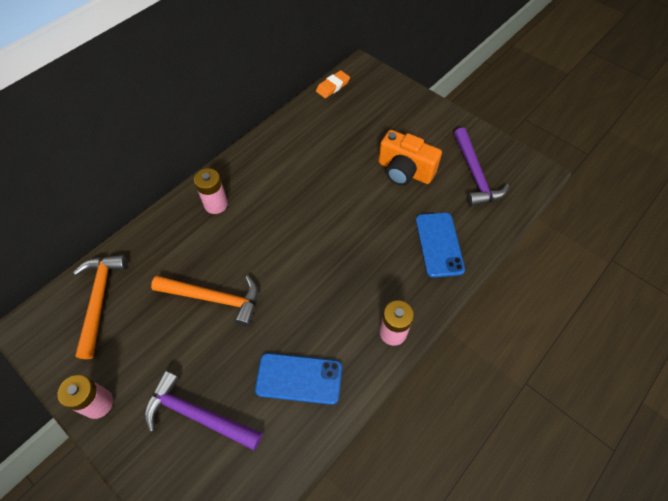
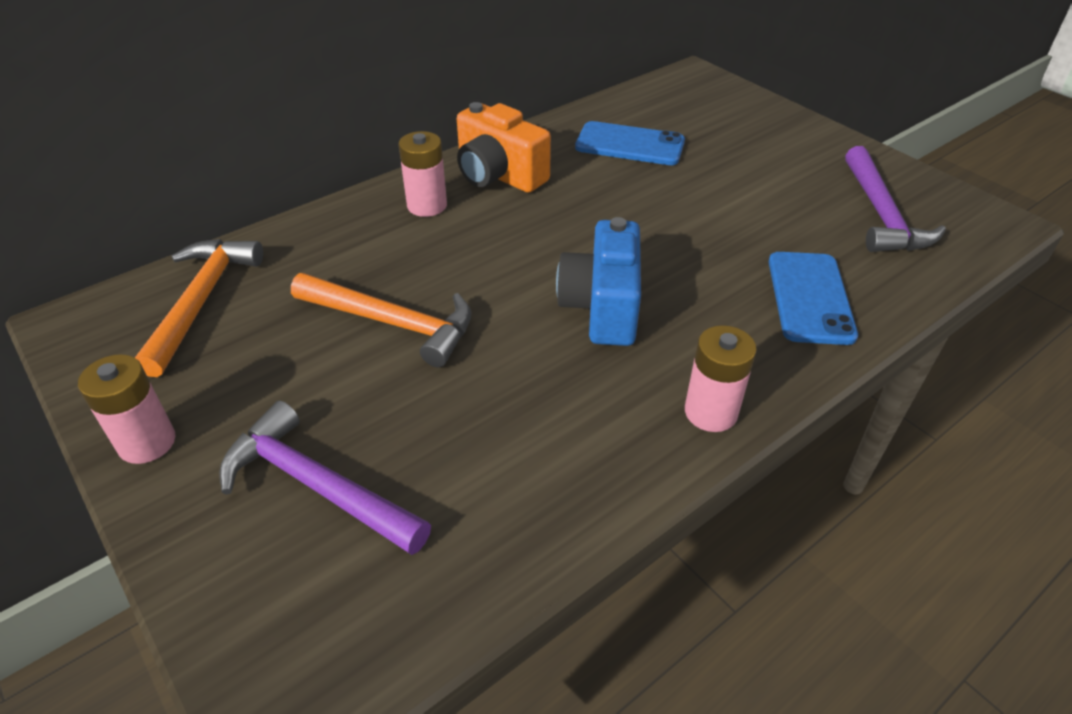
camera: 10 degrees right, 15 degrees down
(299, 378) = (519, 457): blue phone -> blue phone (629, 145)
(328, 268) = (602, 307): none -> blue camera
(333, 86) = (645, 91): orange eraser -> none
(404, 171) = (754, 198): orange camera -> orange camera (498, 175)

